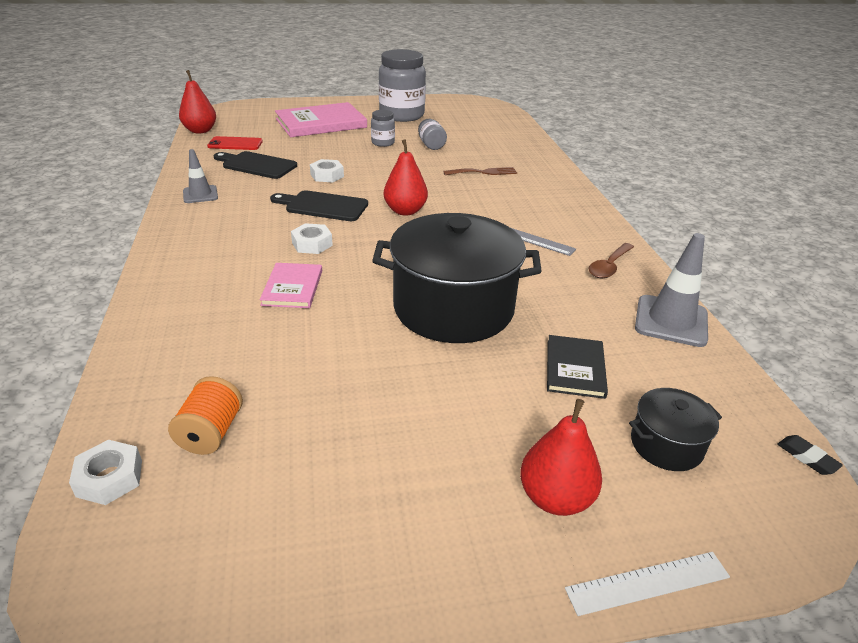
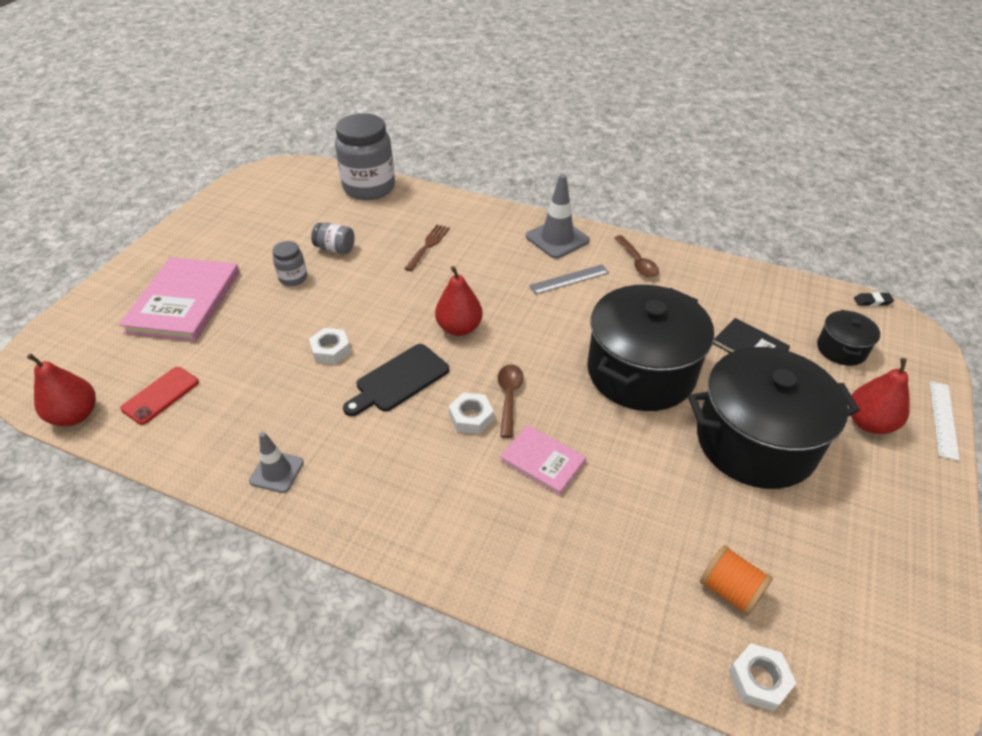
camera: 55 degrees left, 10 degrees up
(256, 165) = (245, 396): black cutting board -> none
(350, 253) = (509, 397): none -> brown spoon
(402, 115) = (237, 235): grey jar -> grey jar (369, 188)
(430, 405) = (755, 441): none -> black pot
(671, 321) = (722, 274): grey traffic cone -> grey traffic cone (557, 239)

